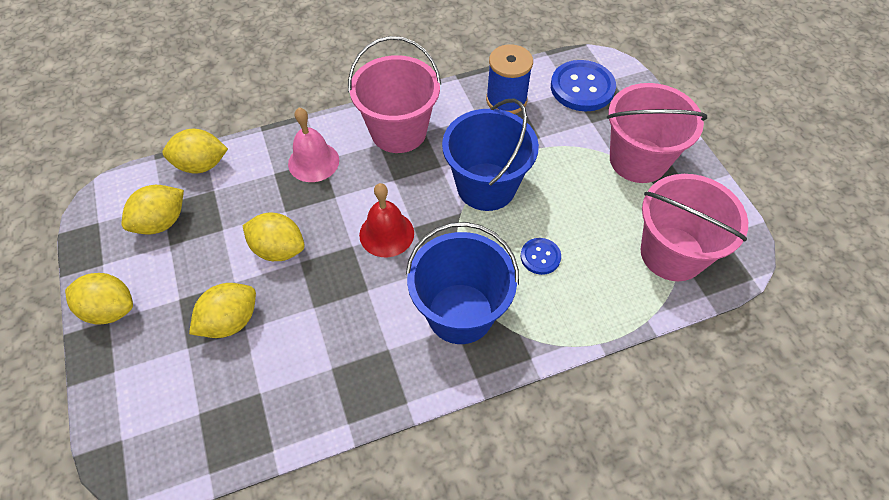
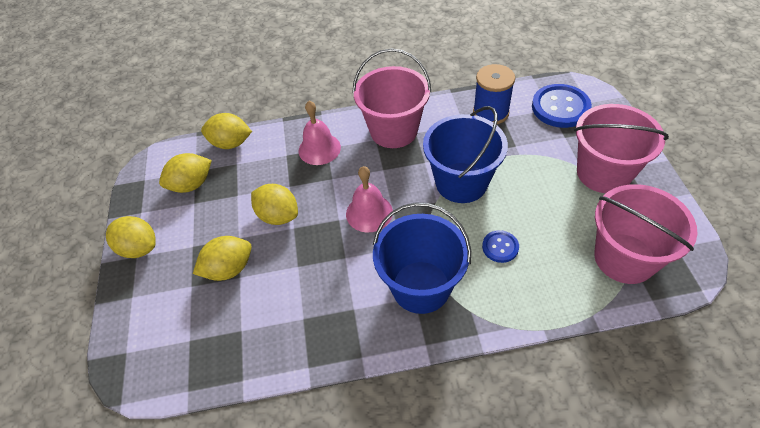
camera: 15 degrees right, 5 degrees down
(386, 233) = (369, 213): red bell -> pink bell

